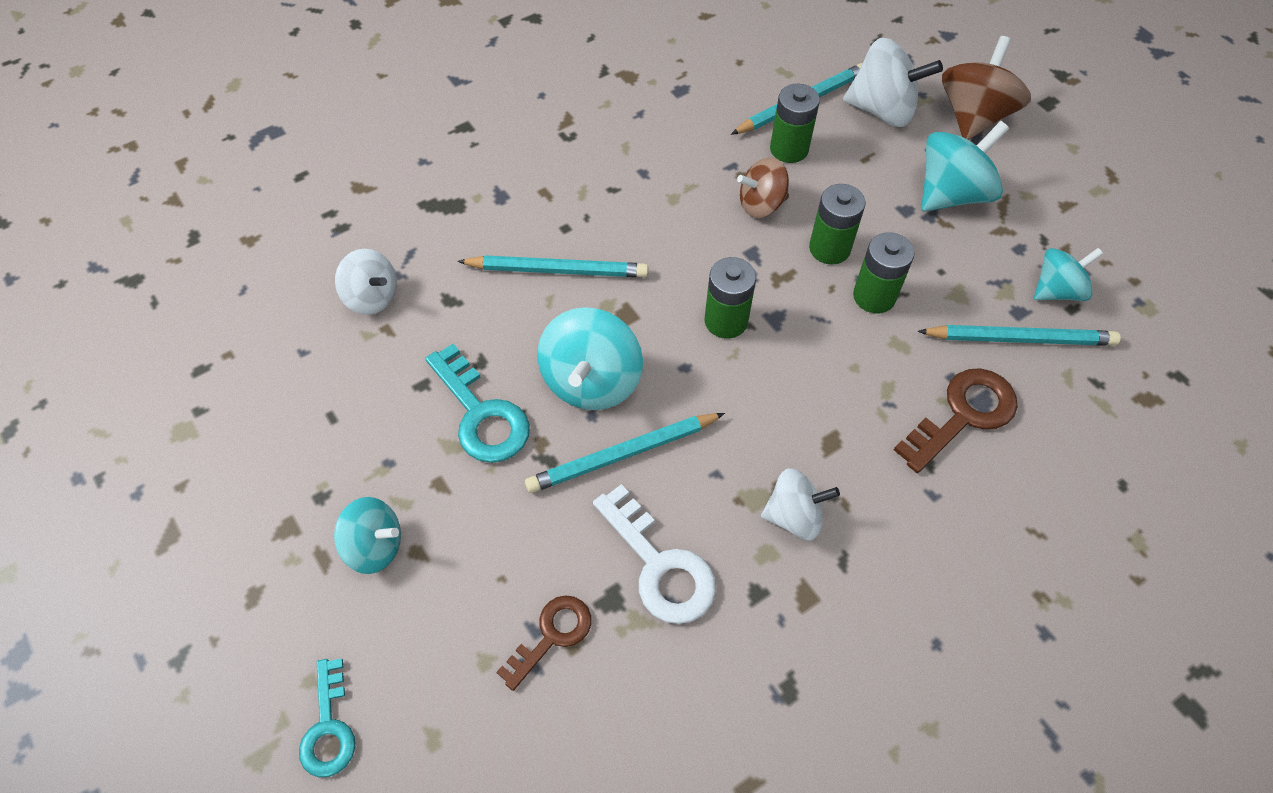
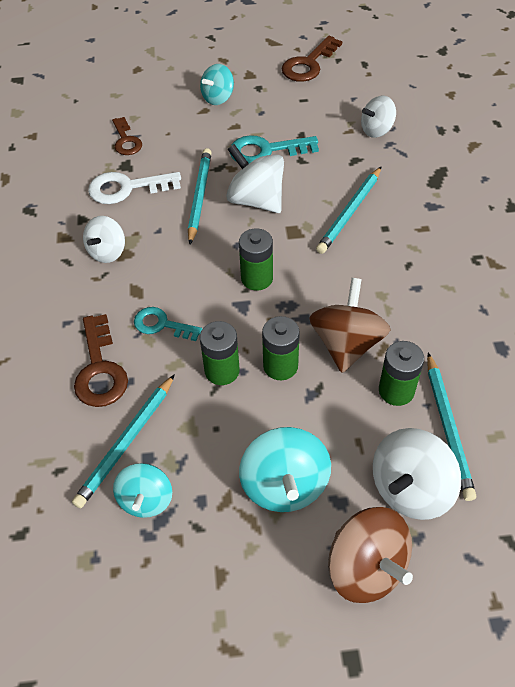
camera: 120 degrees right, 5 degrees down
(226, 448) = (308, 64): none -> brown key
(328, 728) = (145, 68): turquoise key -> turquoise key (161, 324)
(591, 381) = (256, 200): turquoise spinning top -> white spinning top
(761, 204) = (346, 344): brown spinning top -> brown spinning top, size x1.54

